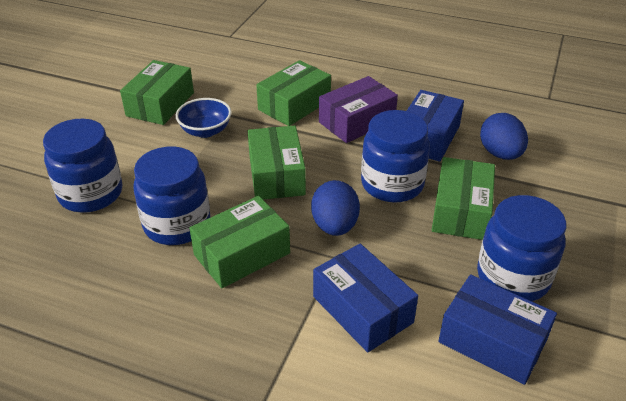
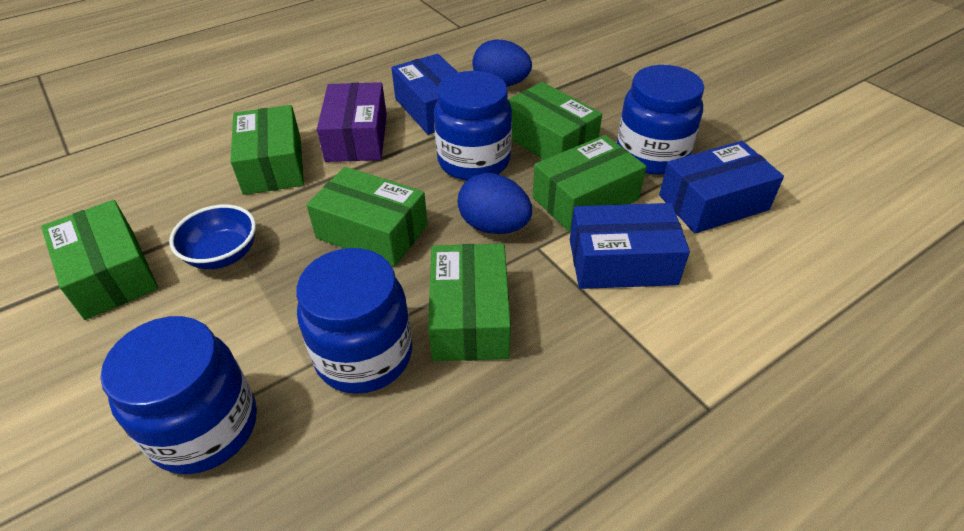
camera: 55 degrees left, 5 degrees up
(413, 260) = (585, 198): none -> green box

